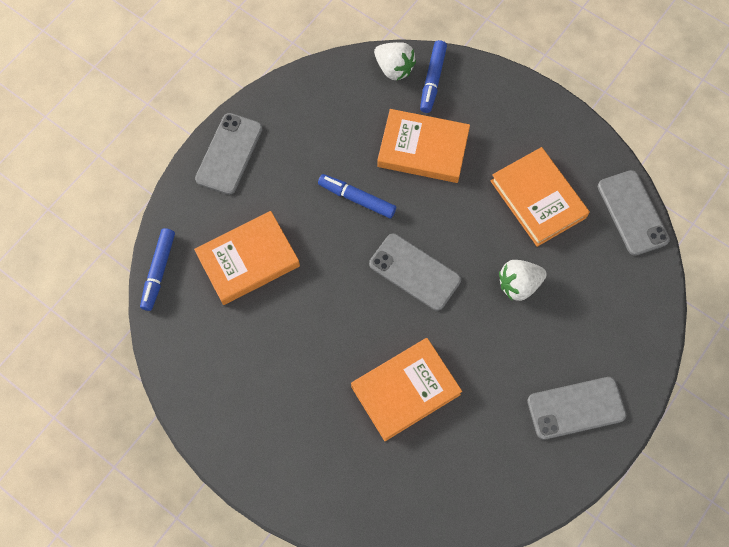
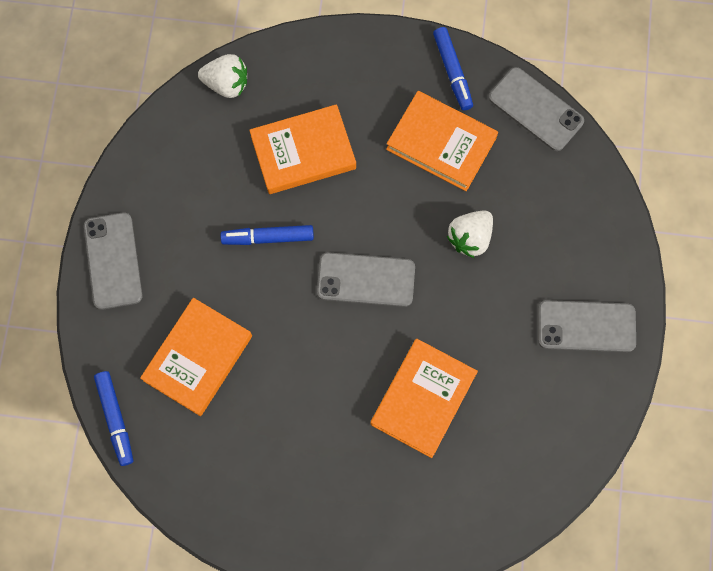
camera: 30 degrees left, 5 degrees up
(432, 80) = (272, 76): blue marker -> blue marker (452, 72)
(576, 408) = (586, 326): grey phone -> grey phone turned 45 degrees clockwise

